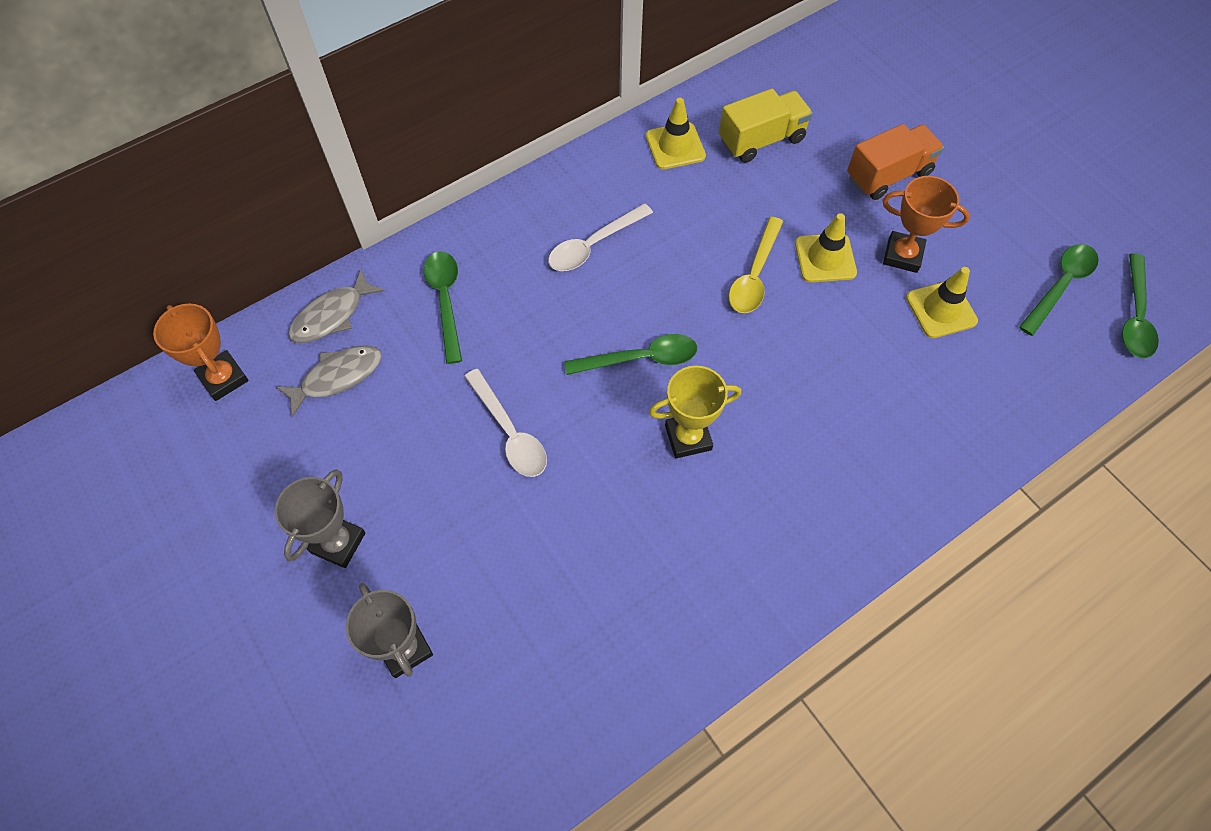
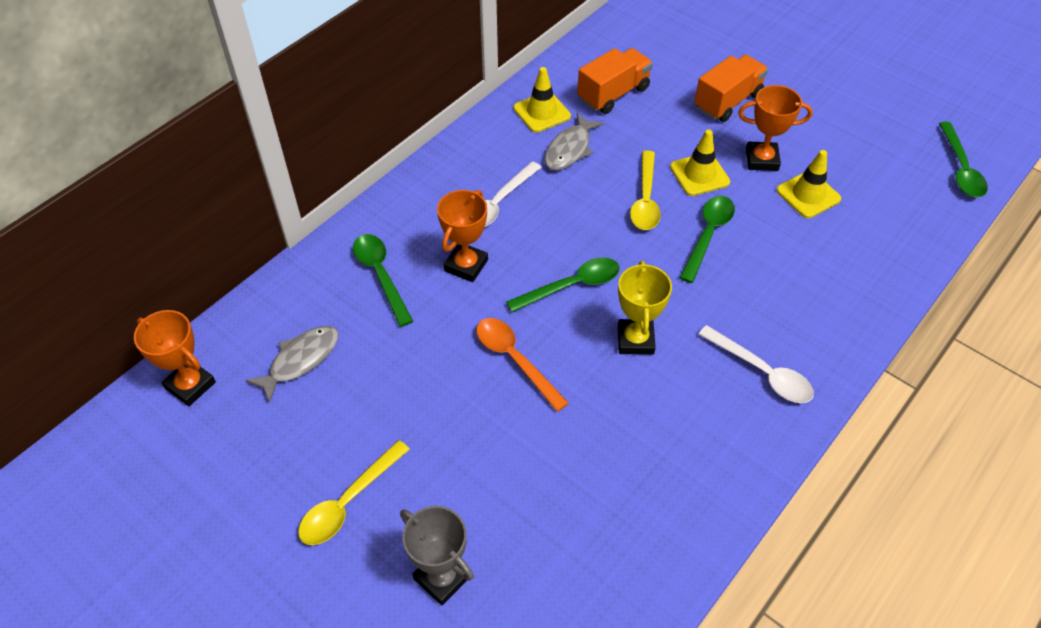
camera: 15 degrees left, 10 degrees down
(332, 315) = (278, 309): grey fish -> grey fish (569, 149)
(338, 543) = (348, 502): grey trophy -> yellow spoon
(510, 432) = (476, 371): white spoon -> white spoon (762, 372)
(537, 309) = (466, 265): none -> orange trophy
(553, 429) = (515, 360): none -> orange spoon
(688, 437) = (635, 340): yellow trophy -> yellow trophy turned 60 degrees counterclockwise
(761, 140) = (613, 94): yellow truck -> orange truck
(1060, 286) = (895, 157): green spoon -> green spoon (708, 235)

